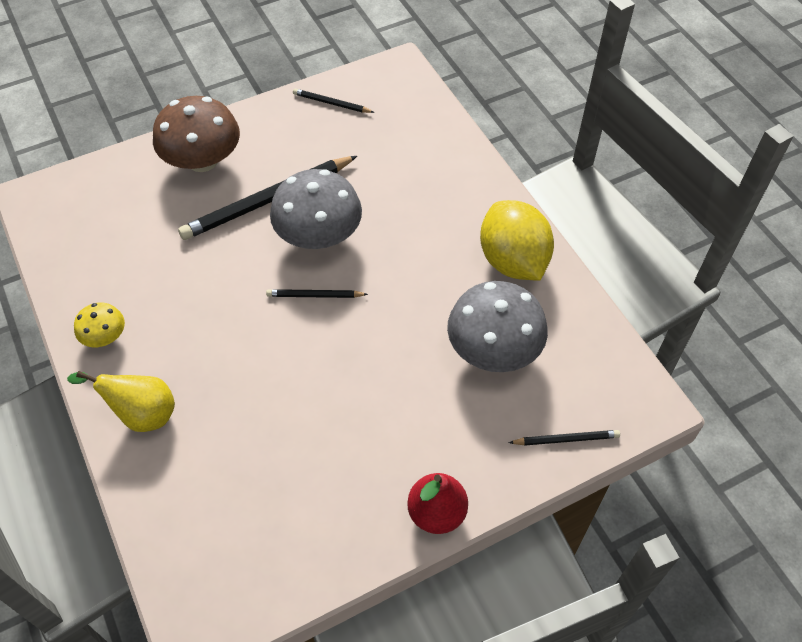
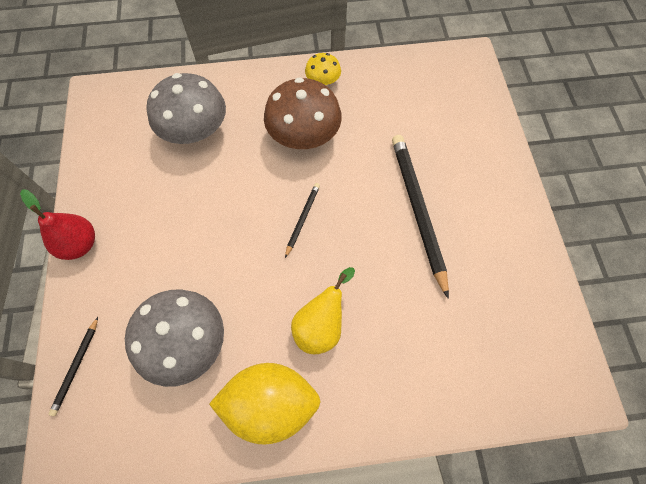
camera: 110 degrees right, 10 degrees up
(141, 414) = (251, 91): yellow pear -> yellow pear (321, 325)
(202, 160) = (480, 172): brown mushroom -> brown mushroom (303, 135)
(318, 235) = (365, 240): grey mushroom -> grey mushroom (195, 130)
(332, 103) = (533, 300): black pencil -> none

